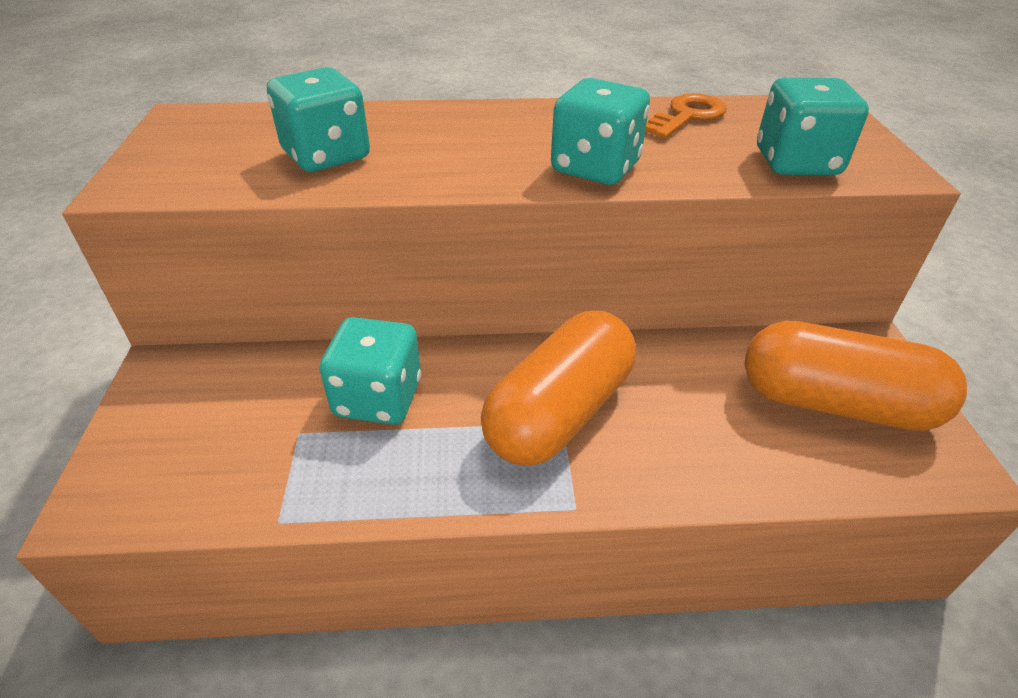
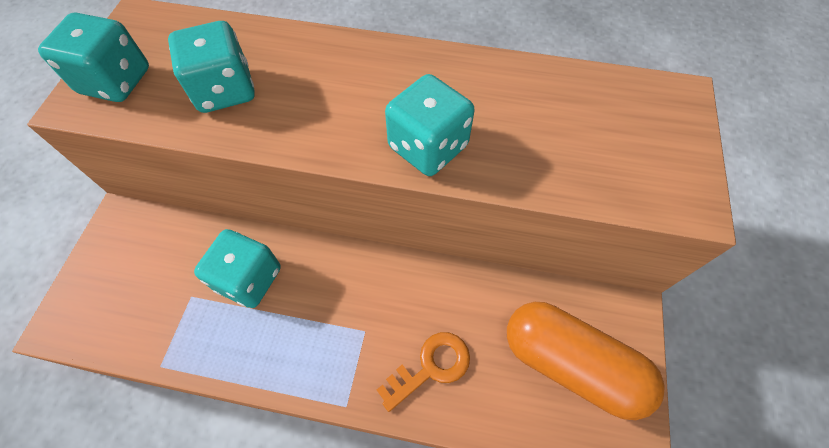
camera: 15 degrees right, 20 degrees up
(559, 412) = (365, 322): orange capsule -> none
(687, 116) = (540, 88): orange key -> orange key (430, 367)
(796, 163) = (605, 173): turquoise dice -> turquoise dice (116, 81)

